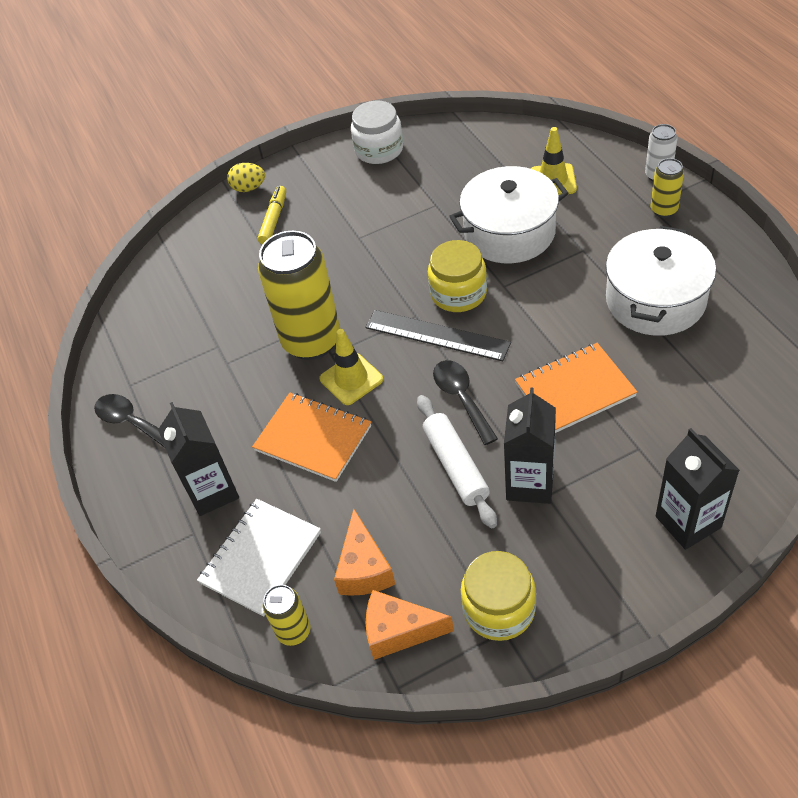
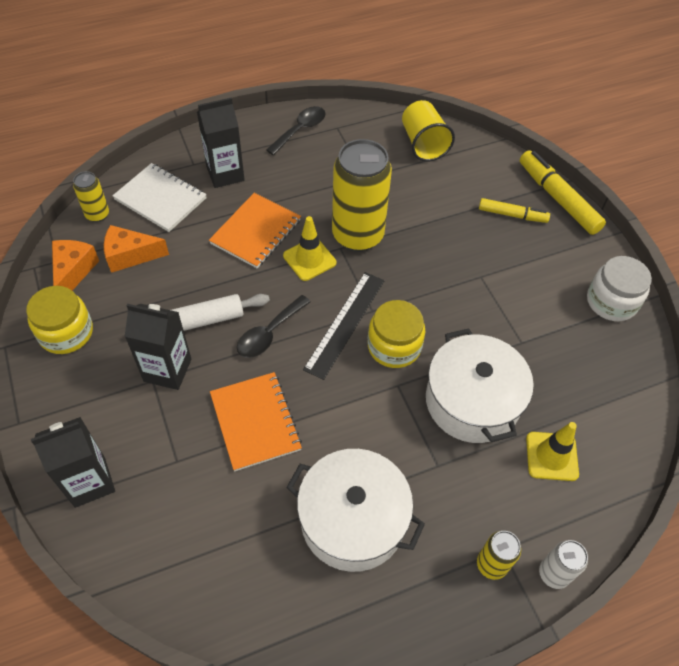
camera: 85 degrees right, 5 degrees up
(163, 299) = (423, 144): none -> yellow cup
(249, 188) = (558, 198): yellow egg -> yellow marker
(461, 398) = (269, 333): black spoon -> black spoon turned 150 degrees clockwise

